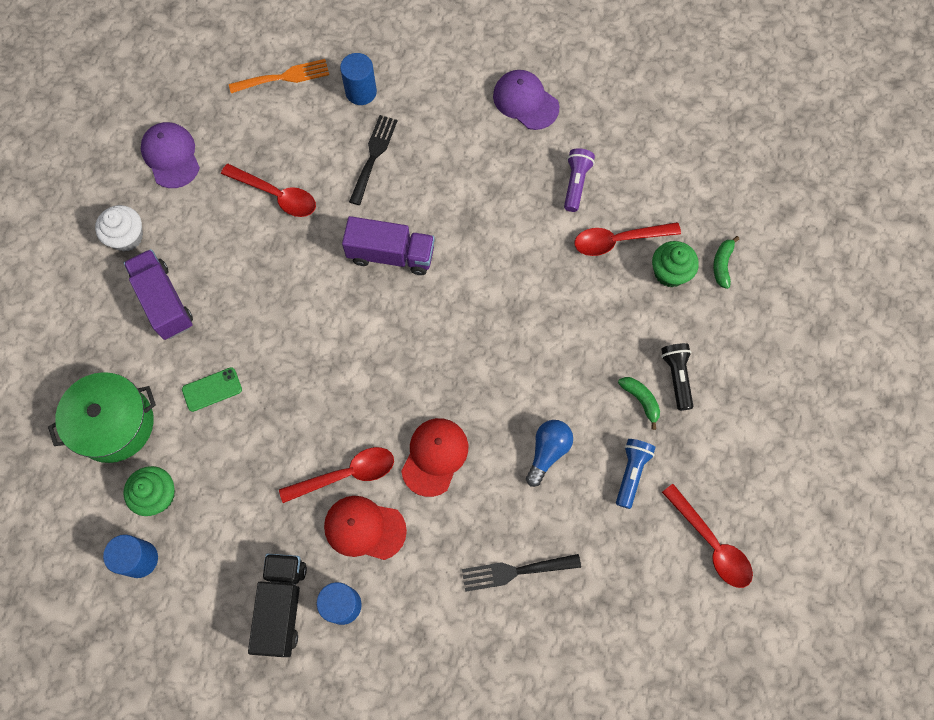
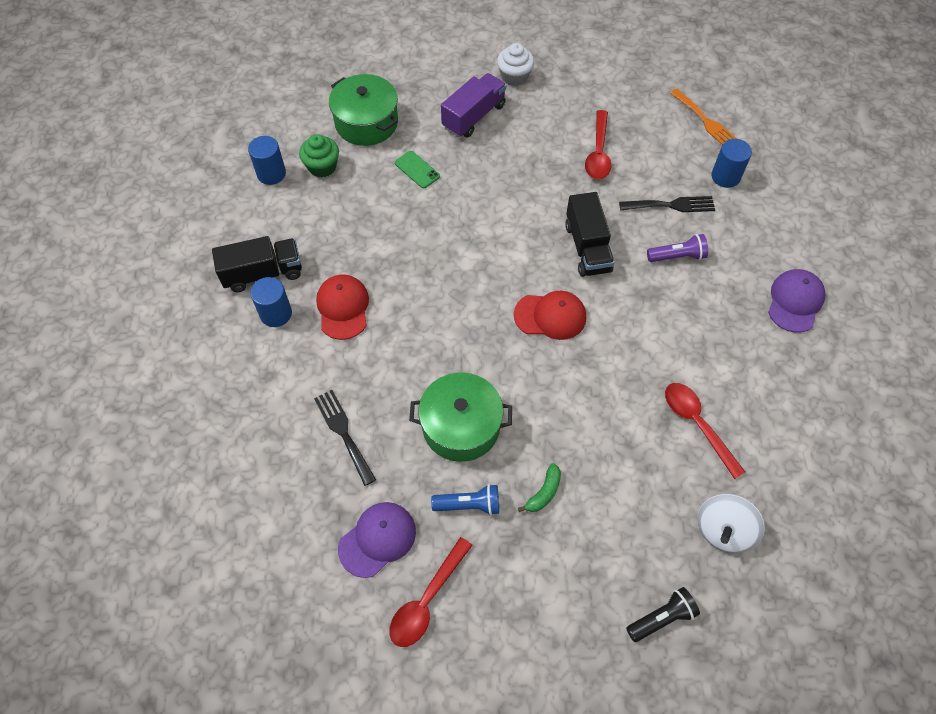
camera: 70 degrees right, 10 degrees down
(171, 156) = (594, 77): purple cap -> purple cap (377, 539)
(346, 474) = (382, 280): red spoon -> none
(391, 255) = (587, 248): purple truck -> black truck
(435, 456) = (422, 338): red cap -> red cap (550, 316)
(547, 452) = (461, 426): blue light bulb -> green pot
(576, 183) = (735, 369): purple flashlight -> purple flashlight (677, 256)
(670, 272) = (688, 482): green cupcake -> none
(676, 377) = (582, 519): black flashlight -> black flashlight (661, 618)
(722, 264) = (723, 530): green banana -> white spinning top

